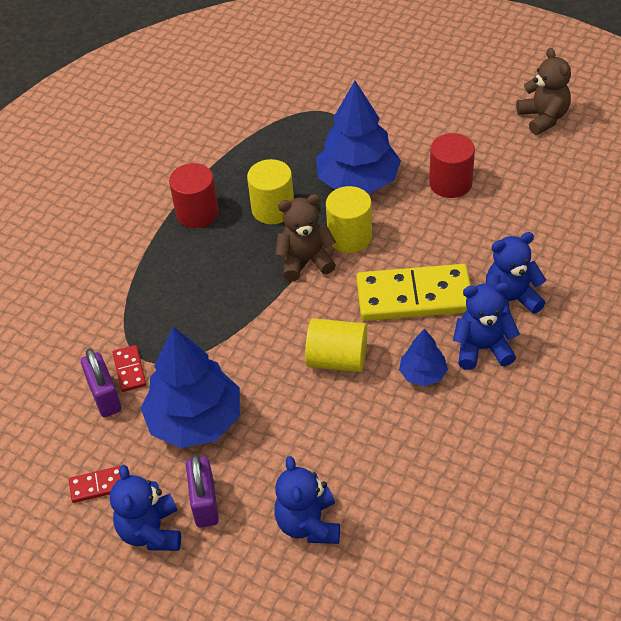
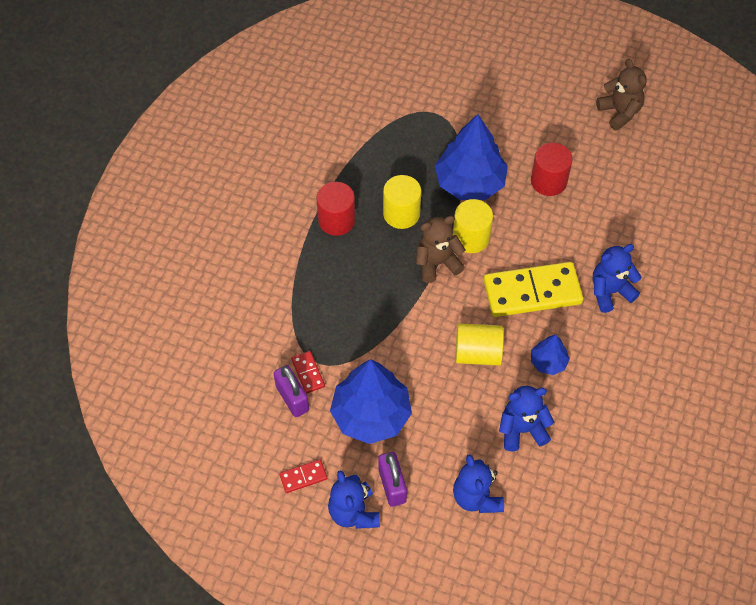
camera: 10 degrees left, 10 degrees up
(482, 348) = (593, 336): blue teddy bear -> blue teddy bear (522, 429)

